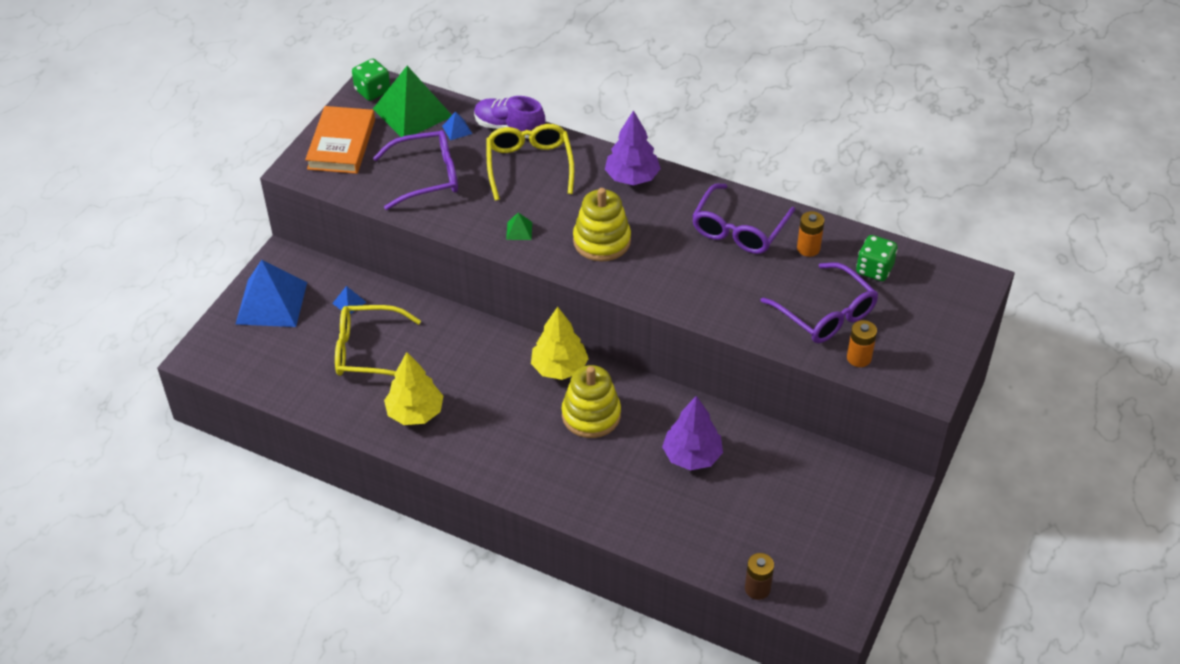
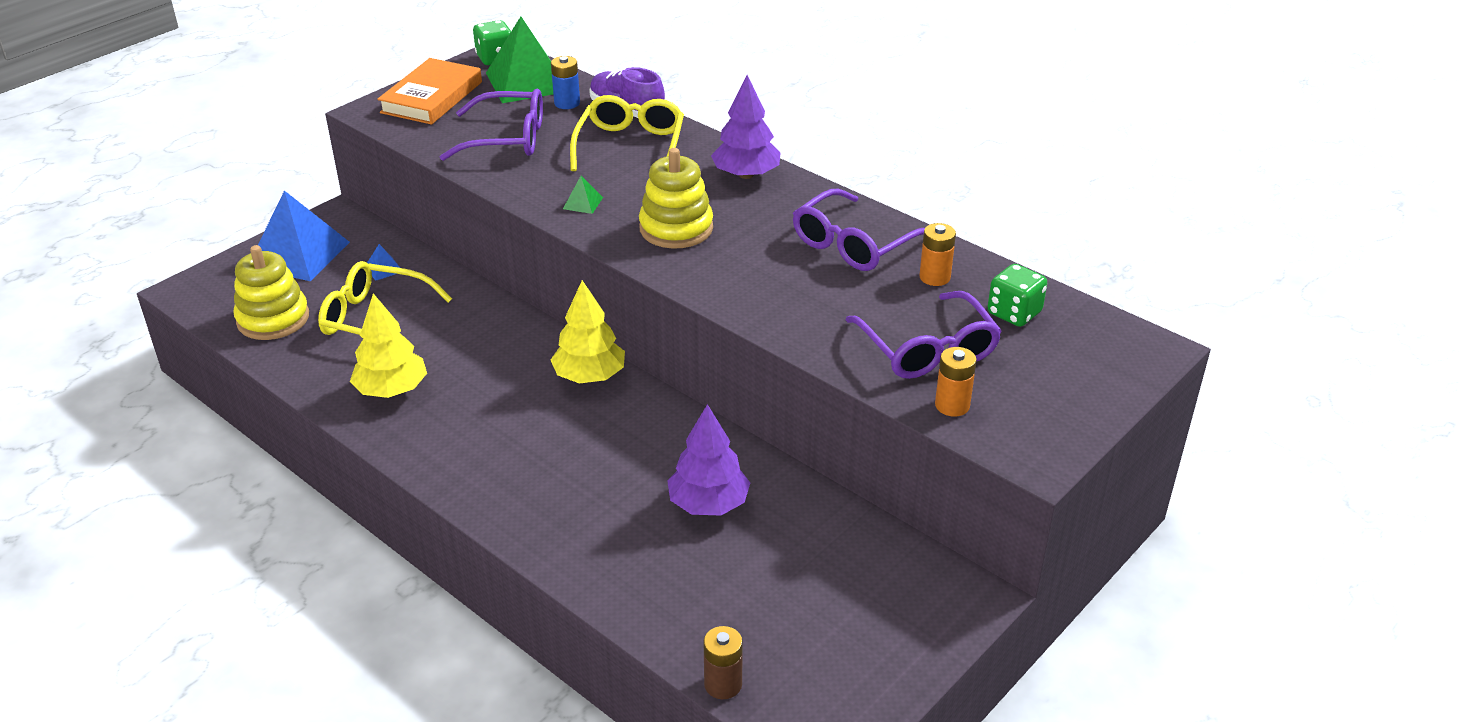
camera: 15 degrees right, 10 degrees down
(457, 129) = (567, 103): blue pyramid -> blue battery
(591, 415) = (602, 433): yellow stacking toy -> yellow stacking toy (273, 319)

